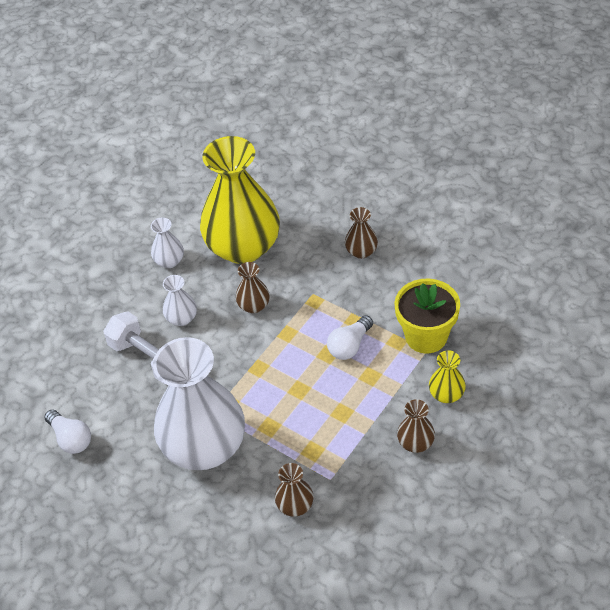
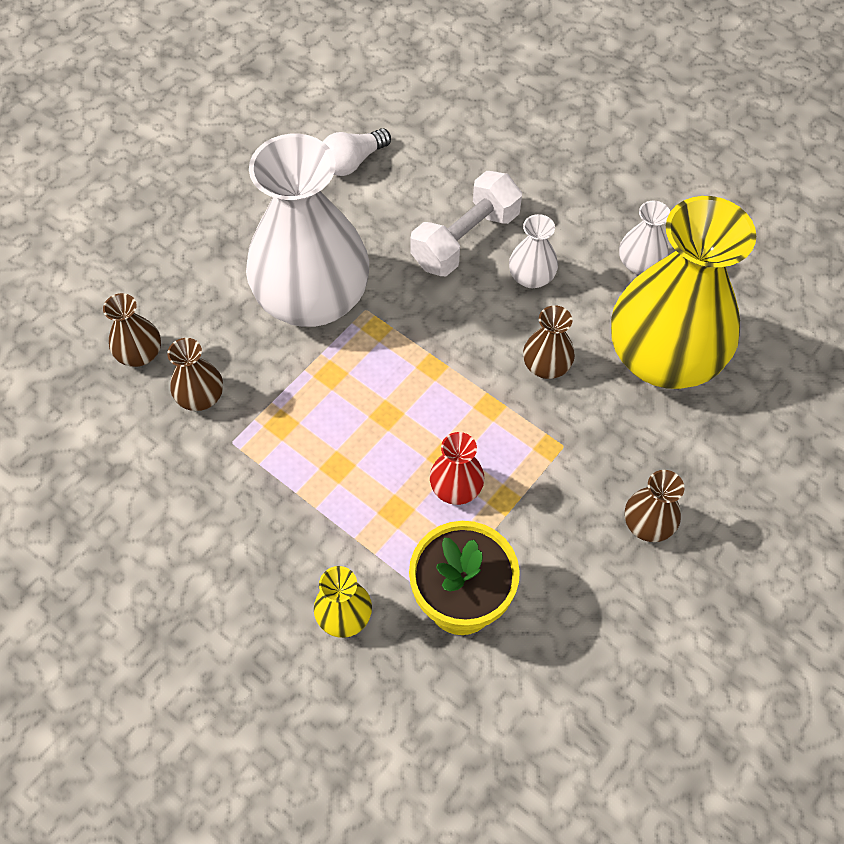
camera: 90 degrees right, 10 degrees up
(349, 346) = (456, 488): white light bulb -> red vase
(415, 443) = (266, 559): brown vase -> brown vase (140, 354)

